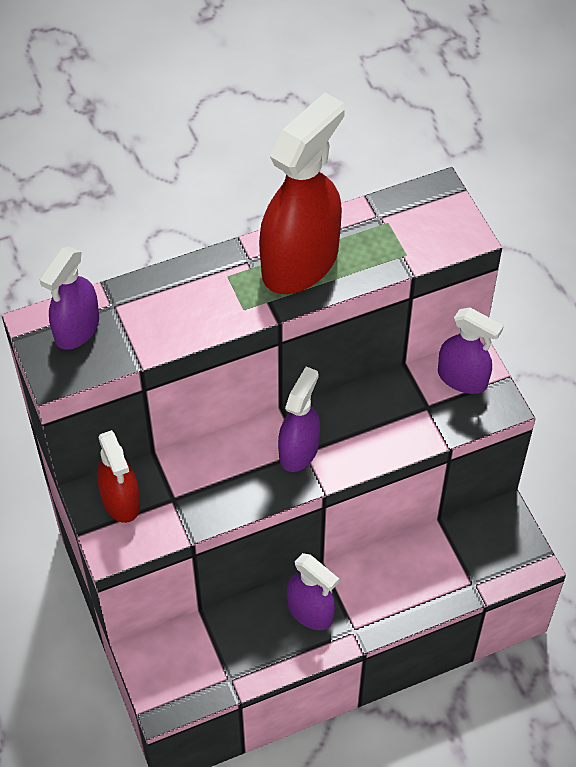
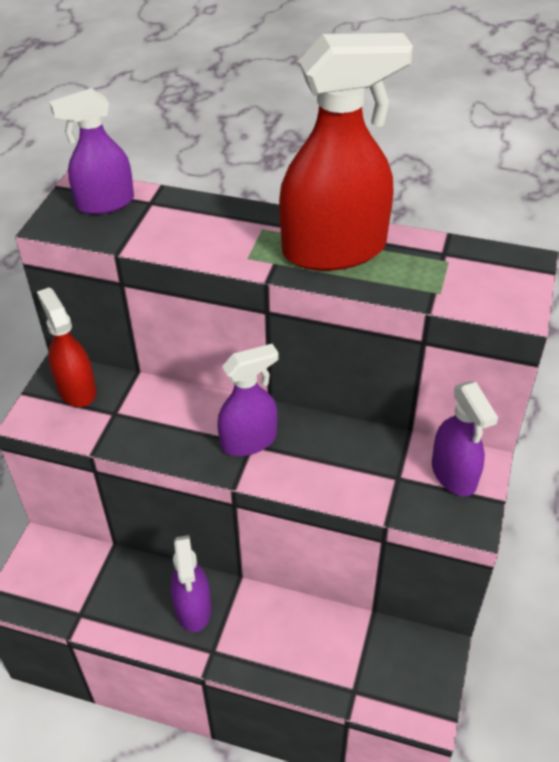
camera: 40 degrees right, 10 degrees down
(121, 500) = (76, 389): red spray bottle -> red spray bottle turned 135 degrees clockwise

